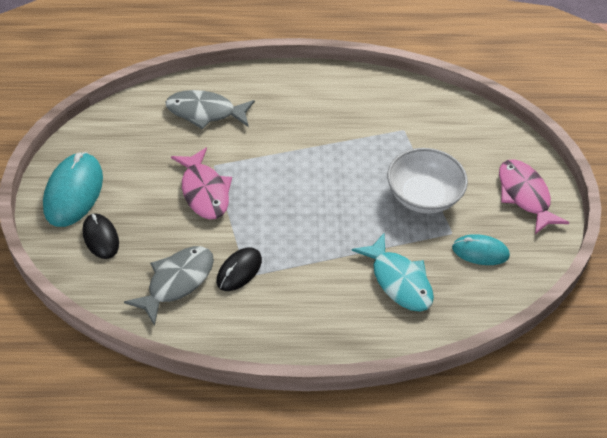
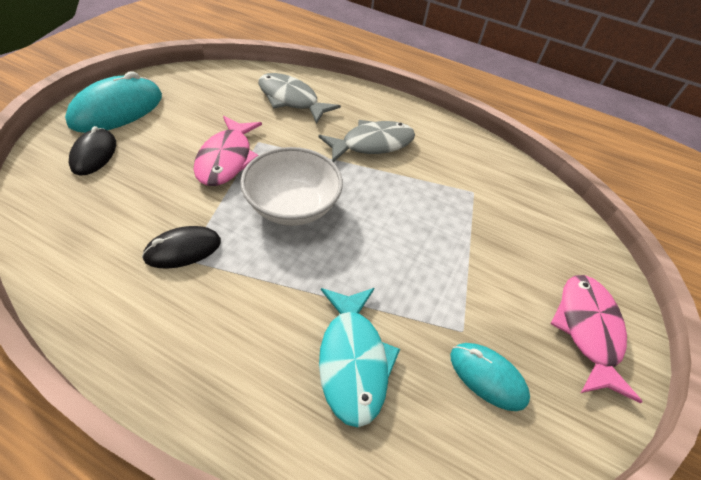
camera: 25 degrees right, 0 degrees up
(177, 282) = (112, 229): grey fish -> grey fish (372, 144)
(423, 196) = (453, 269): white bowl -> white bowl (293, 205)

